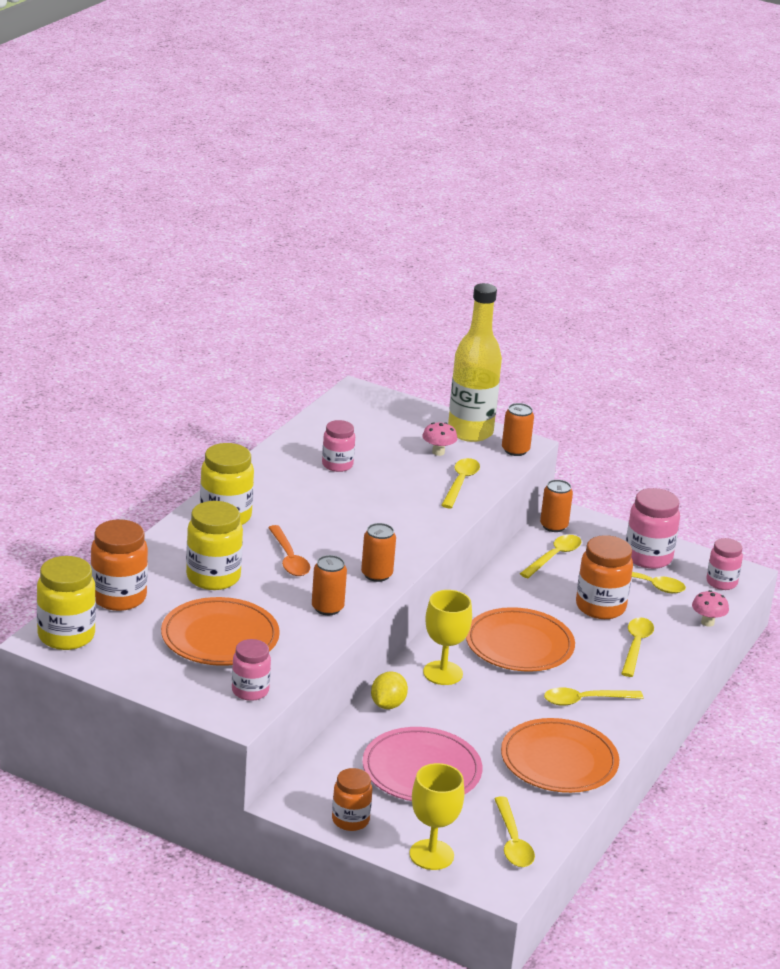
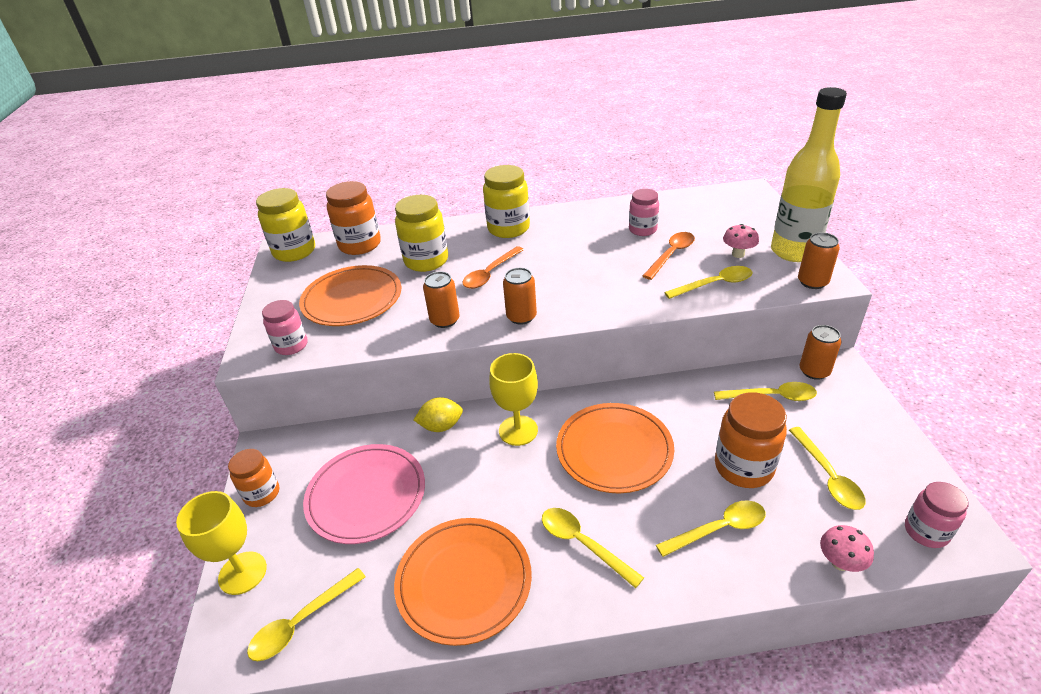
camera: 60 degrees right, 10 degrees up
(394, 475) = (671, 255): none -> orange spoon
(648, 557) = (872, 452): pink jar -> none

